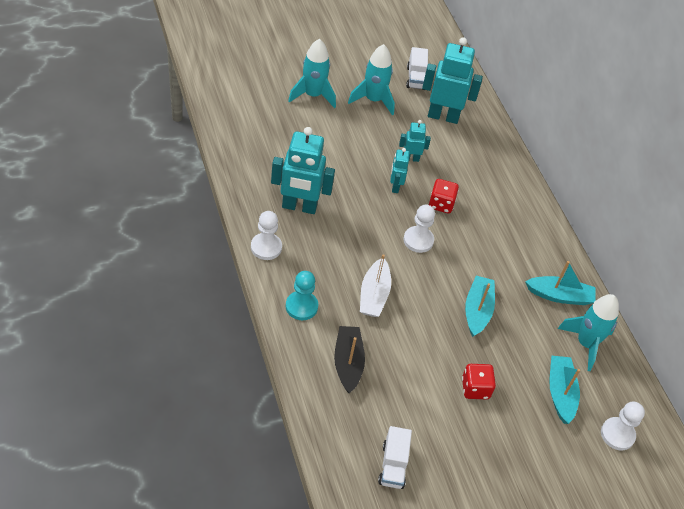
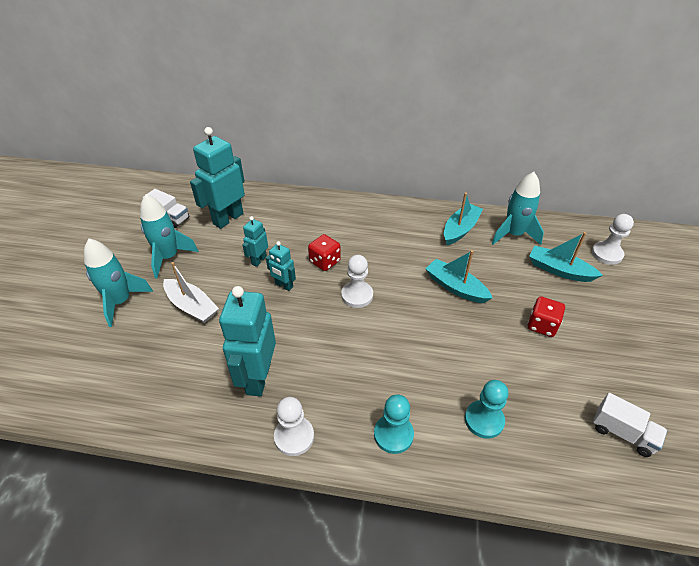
camera: 55 degrees left, 5 degrees down
(299, 207) = (258, 378): turquoise robot -> turquoise robot turned 150 degrees clockwise
(348, 363) = (484, 420): black boat -> turquoise pawn
(374, 295) = (406, 359): white boat -> white boat (192, 306)

